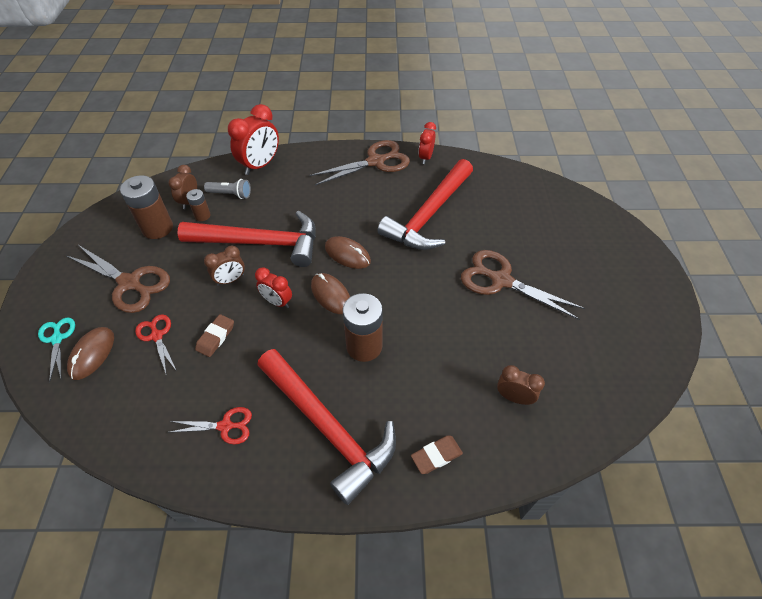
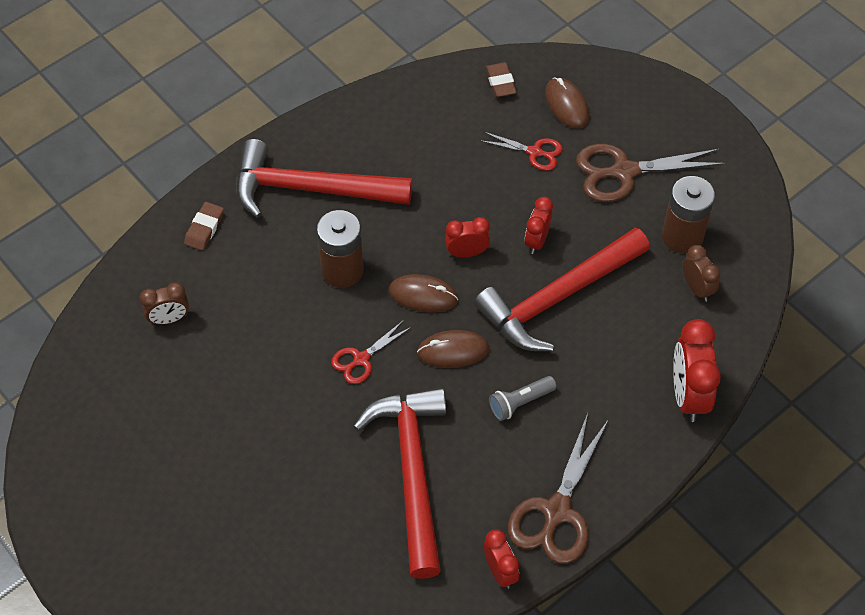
camera: 140 degrees right, 5 degrees up
(57, 339) = (612, 94): turquoise scissors -> none
(202, 215) = (658, 283): brown battery -> none
(216, 337) = (483, 186): brown eraser -> brown eraser (500, 82)
(225, 426) = (392, 136): red scissors -> red scissors (361, 359)
(230, 194) = (666, 329): grey flashlight -> grey flashlight (520, 402)
(230, 280) = (537, 240): brown clock -> red clock
(501, 280) = (261, 438): brown scissors -> none

